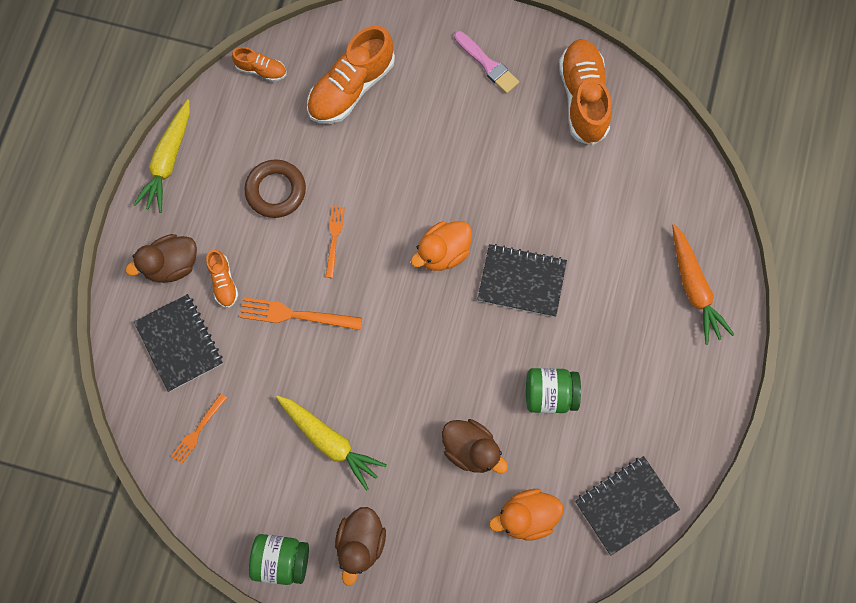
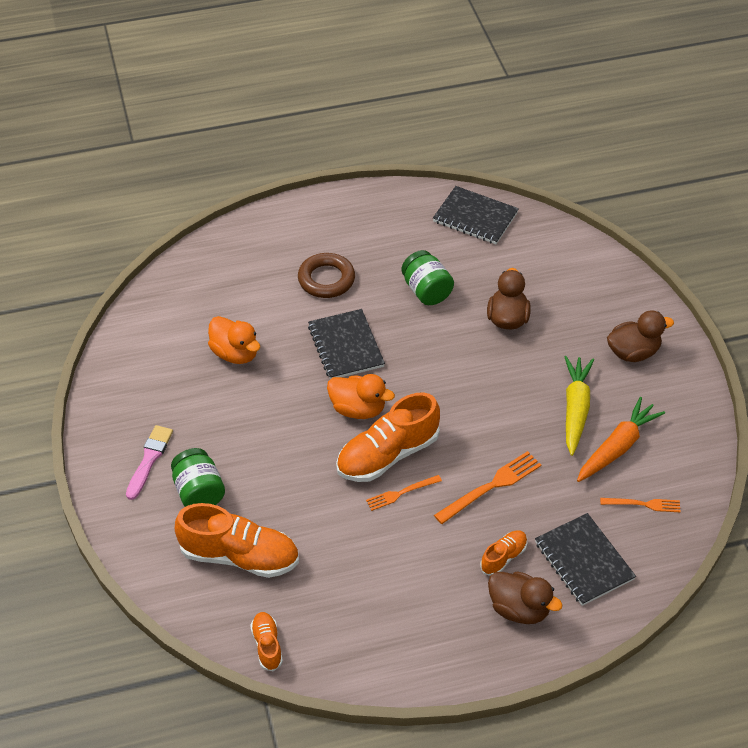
camera: 120 degrees left, 25 degrees down
(168, 160) = (419, 674): yellow carrot -> none
(179, 343) = (584, 561): black notebook -> black notebook turned 60 degrees counterclockwise
(276, 191) = (387, 563): brown ring -> brown ring (326, 279)
(282, 559) = (689, 394): green jar -> green jar (199, 492)
(295, 315) = (491, 486): orange fork -> orange fork turned 105 degrees counterclockwise
(526, 516) = (529, 266): orange duck -> orange duck (235, 353)
(583, 98) = (144, 376): orange shoe -> orange shoe (387, 455)
(693, 288) = (275, 242): orange carrot -> orange carrot (617, 447)

